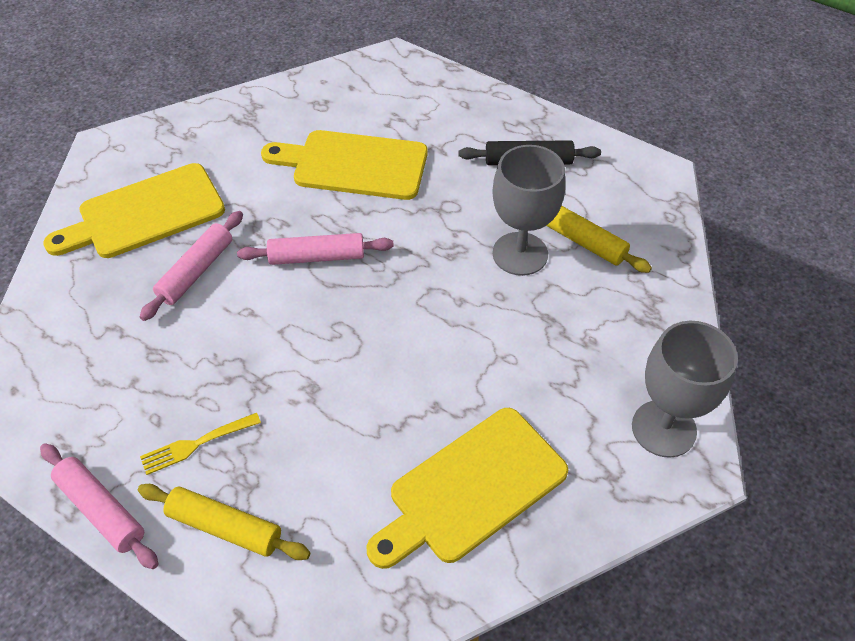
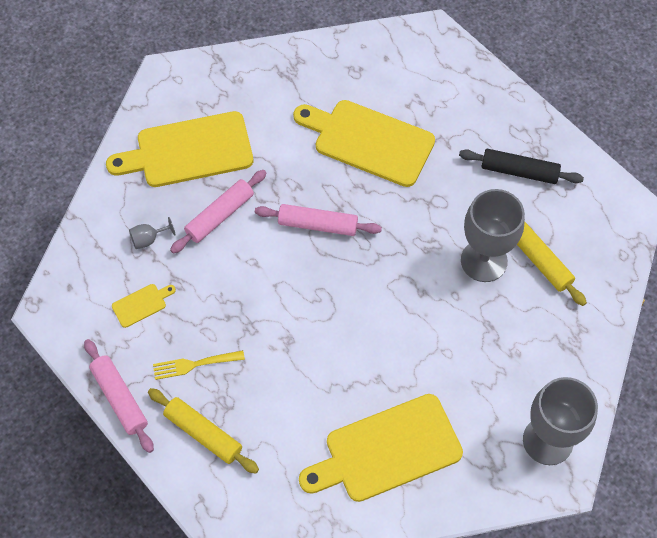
camera: 15 degrees right, 10 degrees up
(111, 314) = (148, 239): none -> grey goblet
(113, 389) = (141, 304): none -> yellow cutting board

